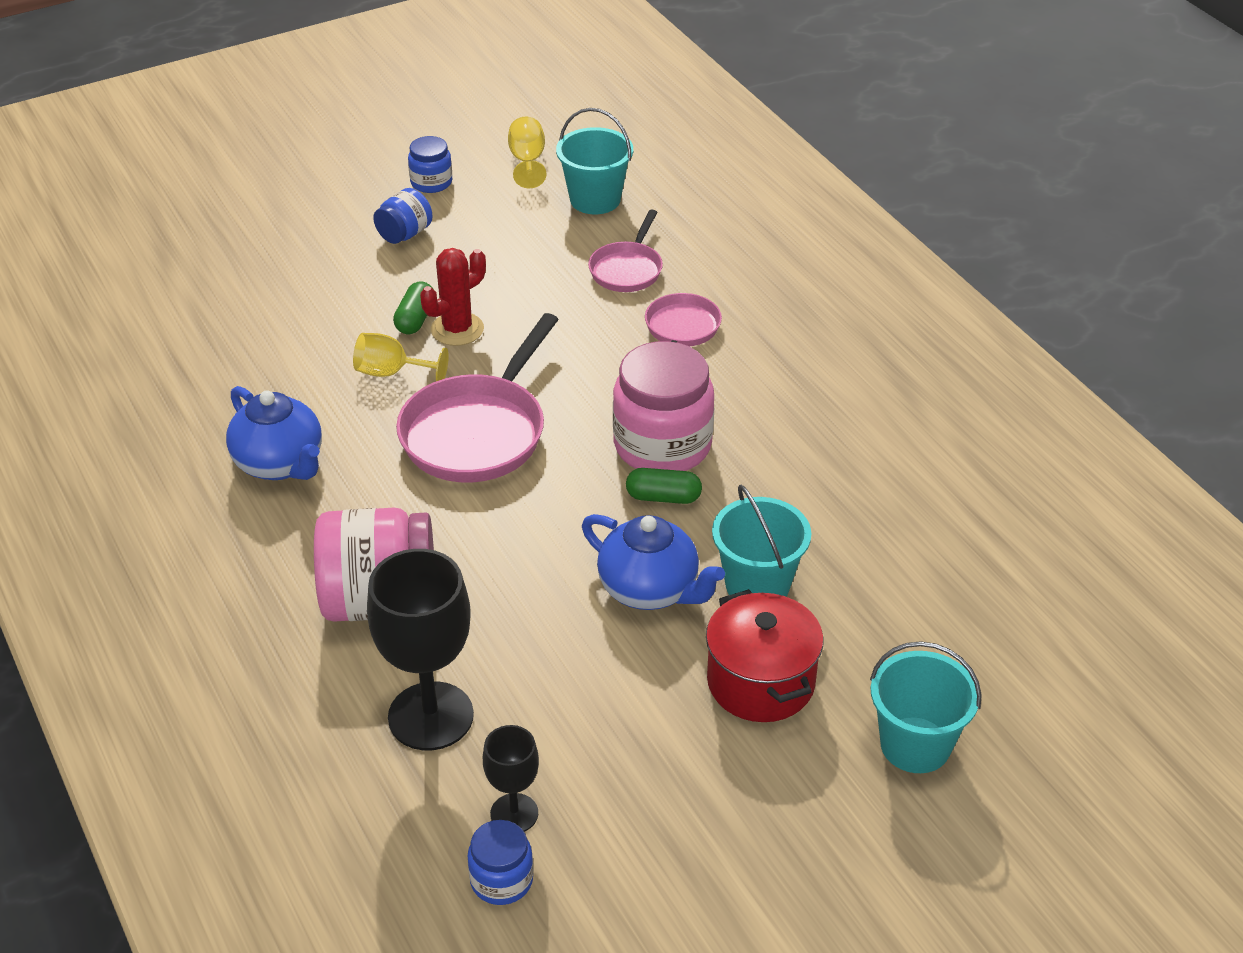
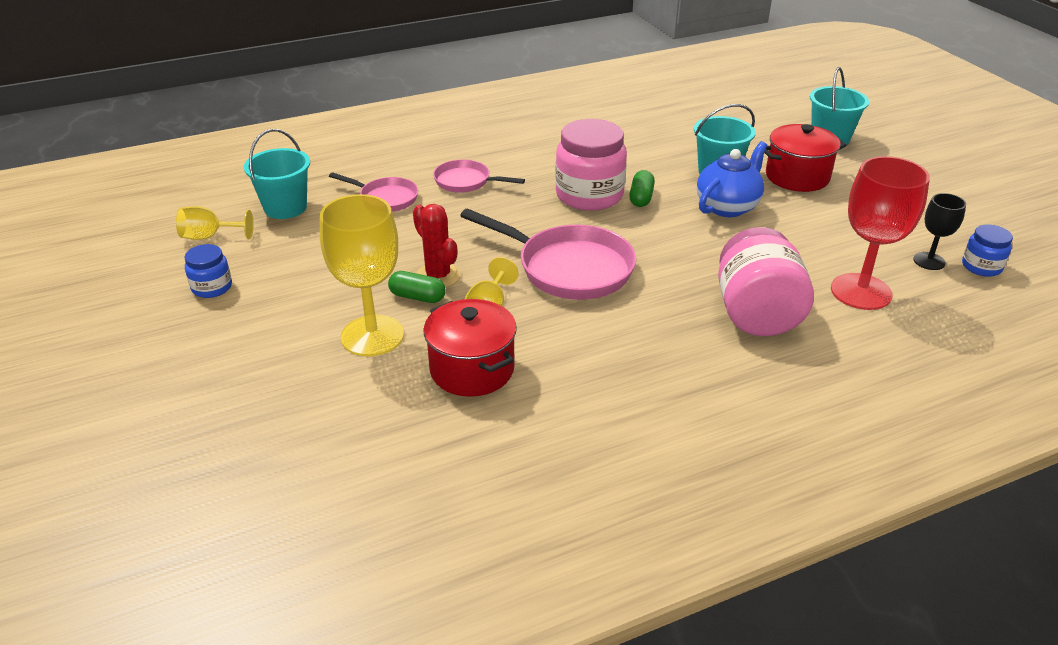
camera: 85 degrees left, 5 degrees down
(280, 464) = (601, 369): blue teapot -> none
(286, 370) = (472, 369): none -> red pot
(346, 297) = (372, 336): none -> yellow goblet
(404, 234) = (288, 302): blue jar -> none
(430, 716) = (861, 292): black goblet -> red goblet

